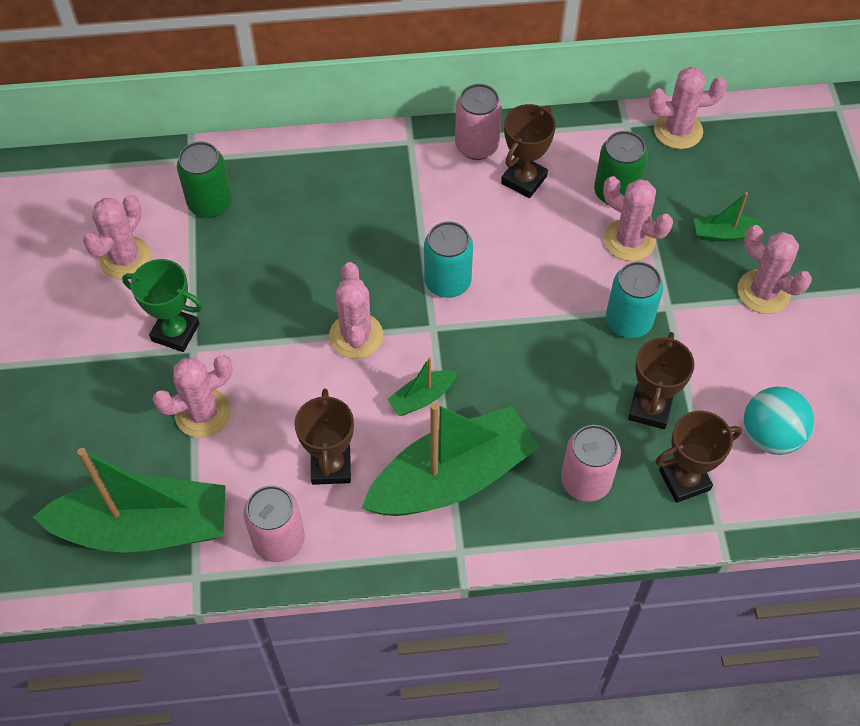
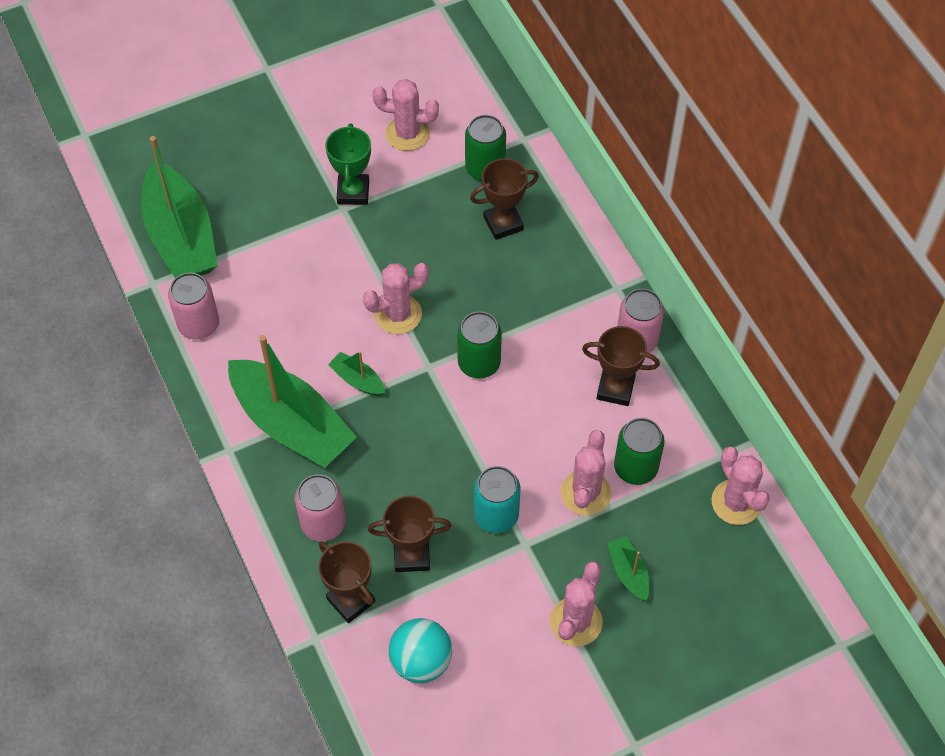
camera: 70 degrees right, 0 degrees up
(203, 413) = (288, 237): pink cactus -> none
(331, 466) = (272, 337): brown trophy -> brown trophy (503, 223)
(447, 282) = (479, 363): turquoise can -> green can

